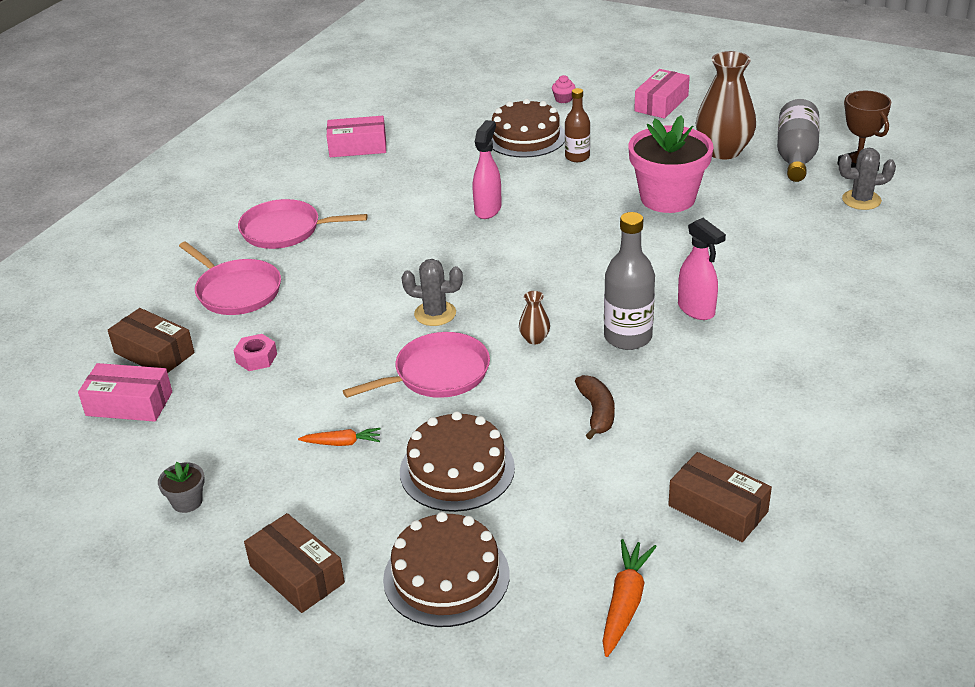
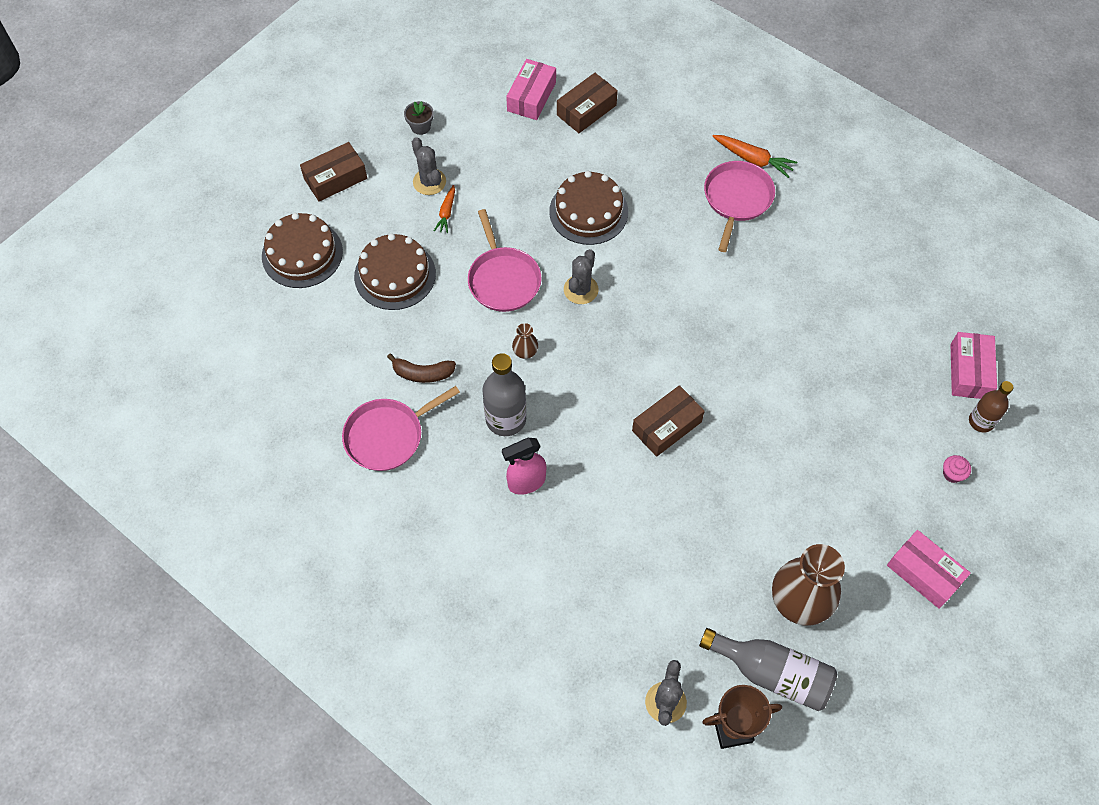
camera: 100 degrees right, 25 degrees up
(236, 291) = (653, 161): pink pan -> pink pan (388, 436)
(256, 358) = (560, 170): pink nut -> none
(290, 470) = (429, 182): none -> grey cactus
(358, 147) = (879, 268): pink box -> pink box (969, 371)
(488, 209) = (733, 356): pink spray bottle -> none
(526, 137) = (869, 417): brown cake -> brown cake (588, 211)
(577, 157) = (817, 455): brown bottle -> brown bottle (981, 421)
(625, 603) = (241, 344): orange carrot -> orange carrot (753, 159)
(667, 198) = (715, 516): pink flower pot -> none
(718, 509) = (297, 421): brown box -> brown box (666, 426)

